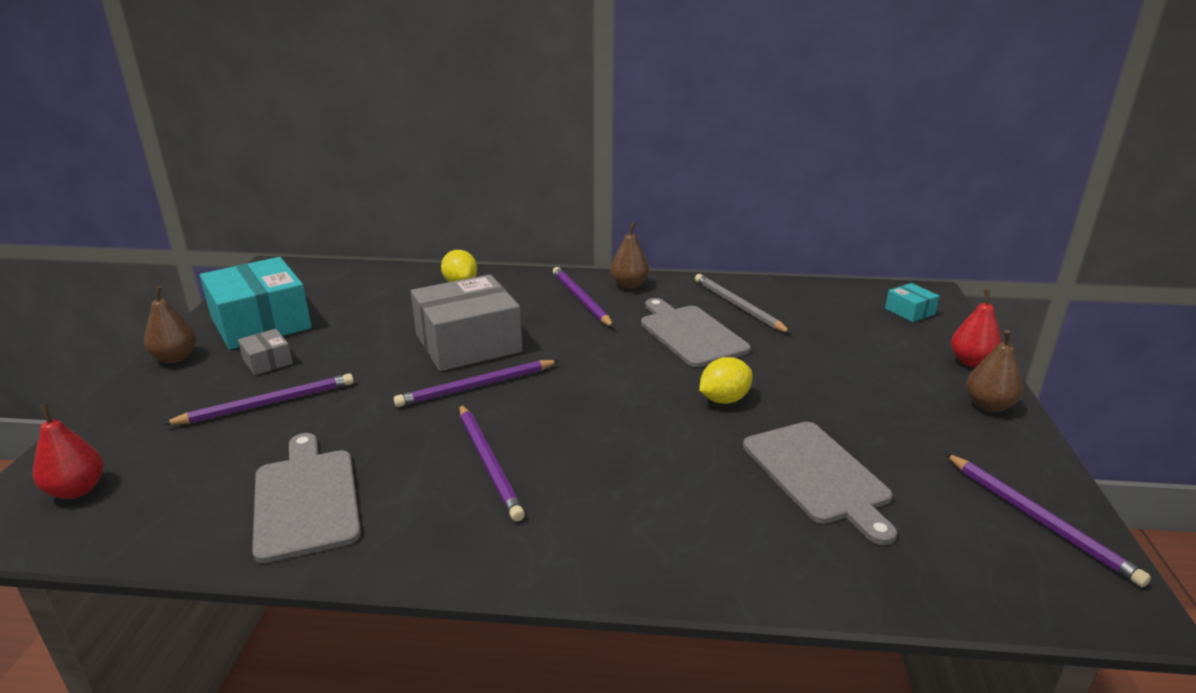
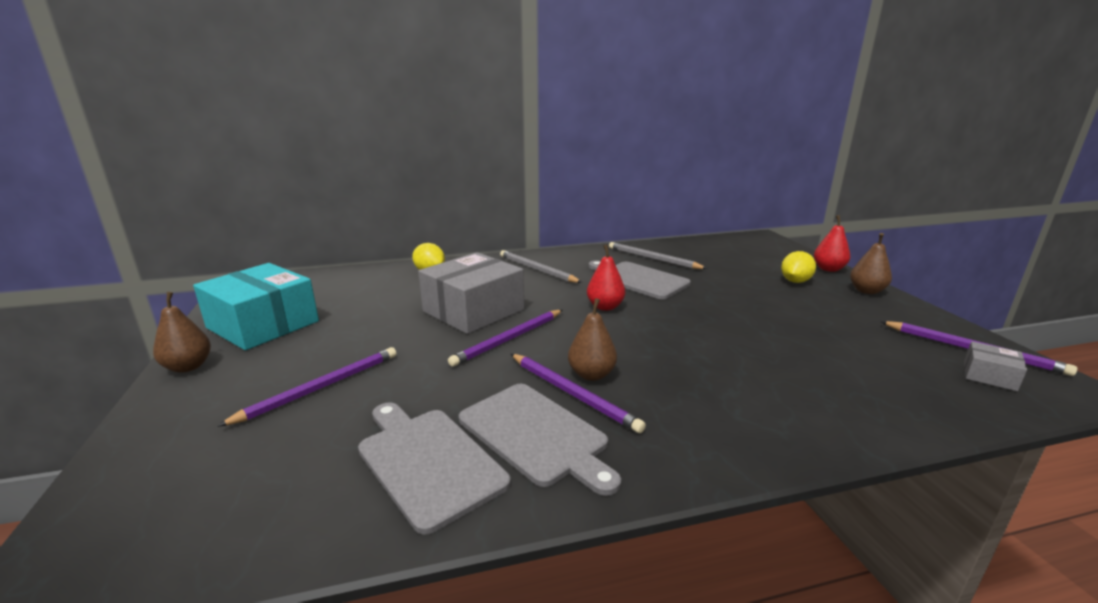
camera: 20 degrees left, 5 degrees down
(77, 490) = (145, 516): red pear -> red pear (605, 307)
(267, 361) = (294, 353): grey box -> grey box (989, 376)
(581, 300) = (537, 269): purple pencil -> grey pencil
(629, 285) = (564, 256): brown pear -> brown pear (591, 375)
(724, 399) = (705, 316): yellow lemon -> yellow lemon (795, 281)
(818, 475) = (818, 351): grey cutting board -> grey cutting board (536, 434)
(909, 311) = (762, 247): turquoise box -> none

